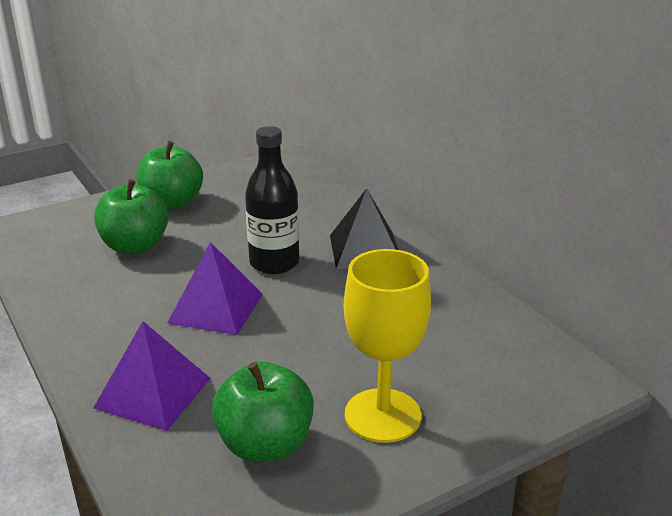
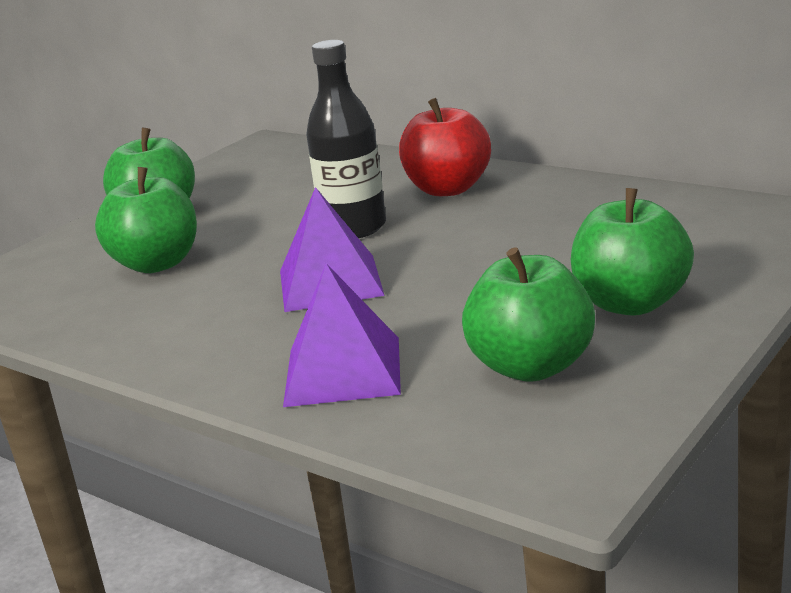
camera: 20 degrees left, 5 degrees down
(365, 250) = (448, 189): black pyramid -> red apple
(382, 415) = (631, 303): yellow goblet -> green apple

